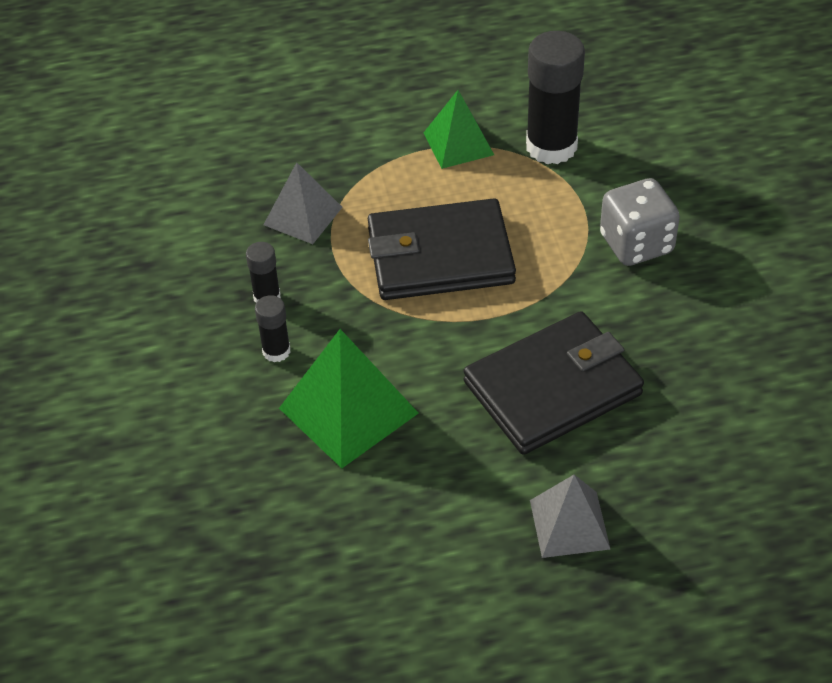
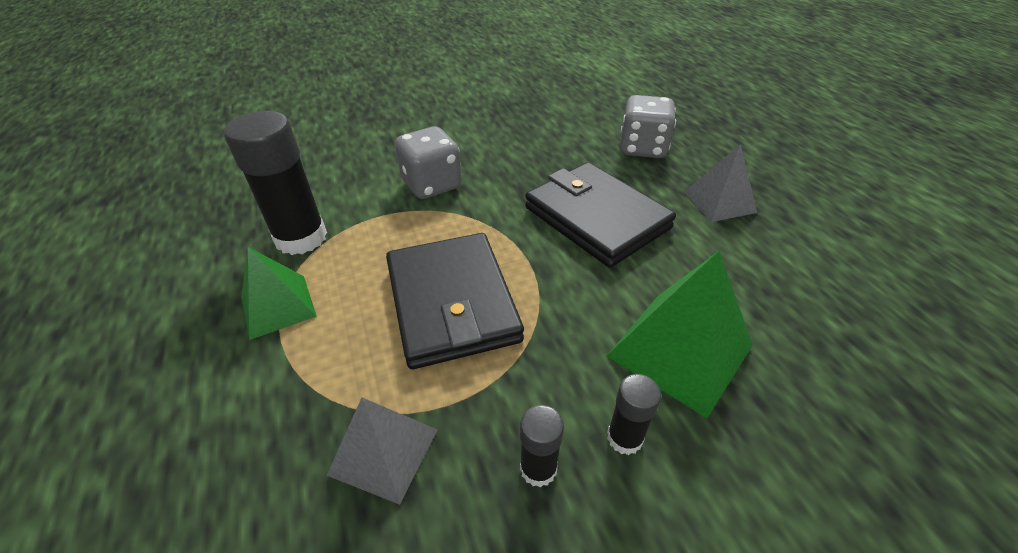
camera: 100 degrees left, 5 degrees down
(710, 475) = (642, 148): none -> grey dice

